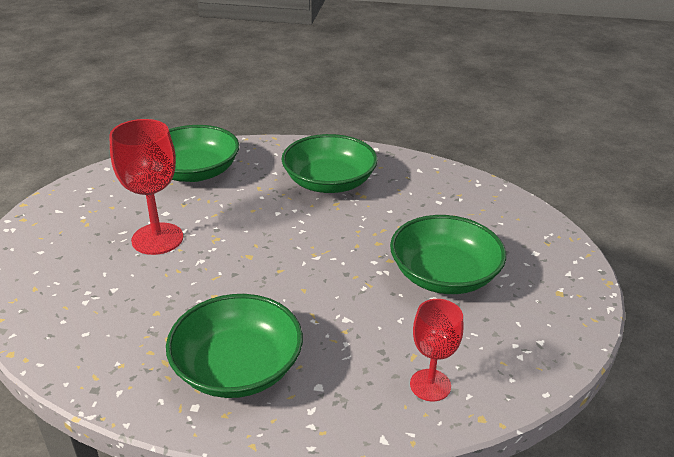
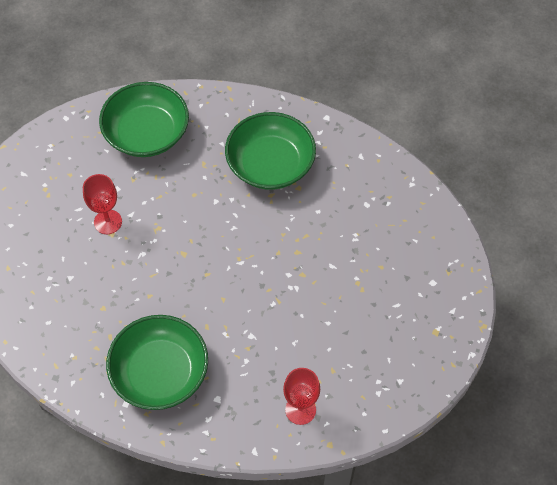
camera: 10 degrees right, 25 degrees up
(157, 239) = (108, 222): red goblet -> red goblet, size x0.64
(444, 275) = (344, 298): green bowl -> none

